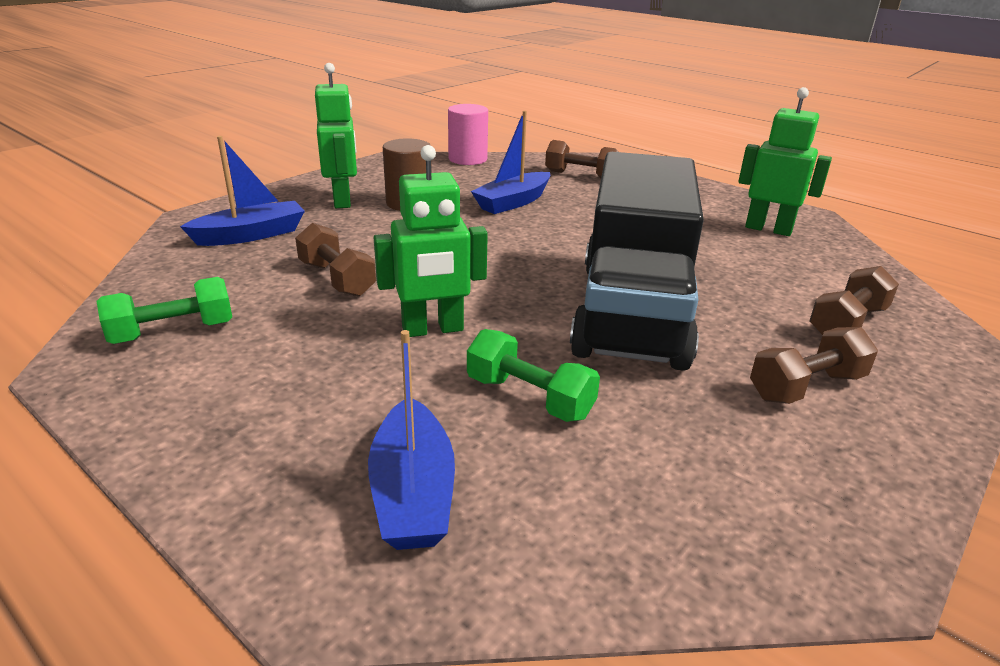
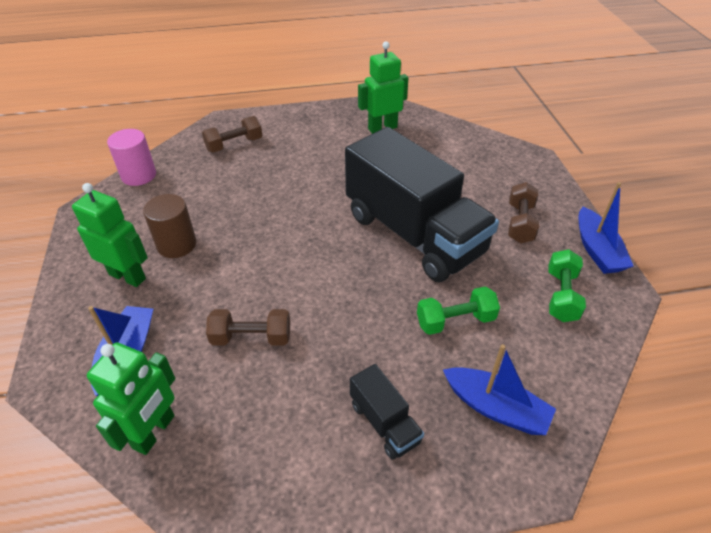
camera: 50 degrees left, 15 degrees up
(173, 332) = (239, 459): green dumbbell -> green dumbbell (561, 295)
(299, 404) = (384, 422): none -> black truck
(433, 329) = (358, 323): green robot -> green robot (154, 432)
(513, 202) = (236, 196): blue boat -> blue boat (597, 250)
(847, 323) = (486, 173): brown dumbbell -> none

